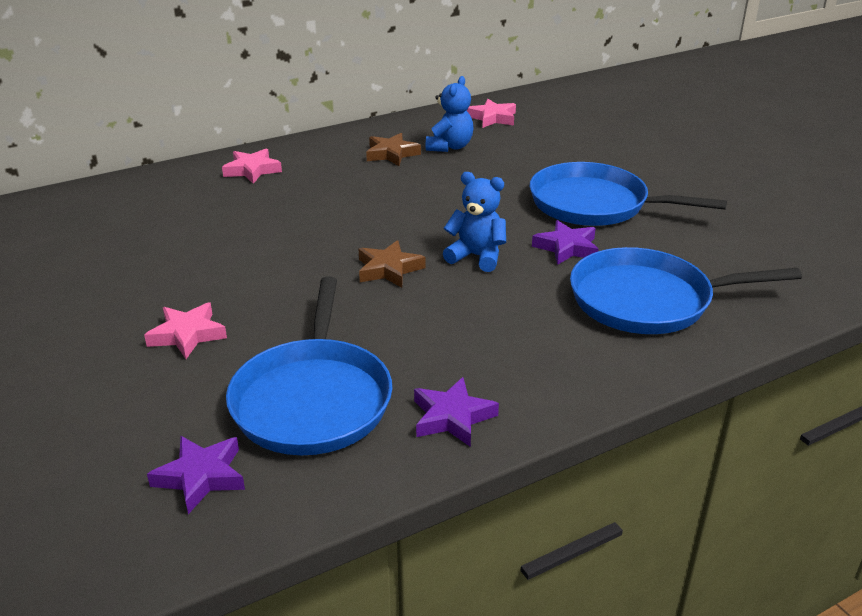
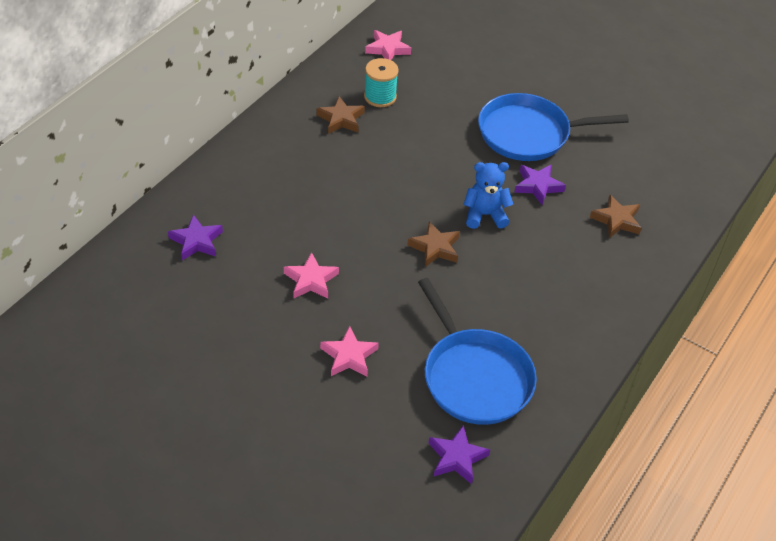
camera: 30 degrees left, 15 degrees up
(252, 170) = (244, 173): pink star -> pink star (311, 280)
(450, 147) = (380, 97): blue teddy bear -> turquoise spool
(452, 417) = (565, 359): purple star -> purple star (196, 241)
(647, 300) = (616, 220): blue pan -> brown star

